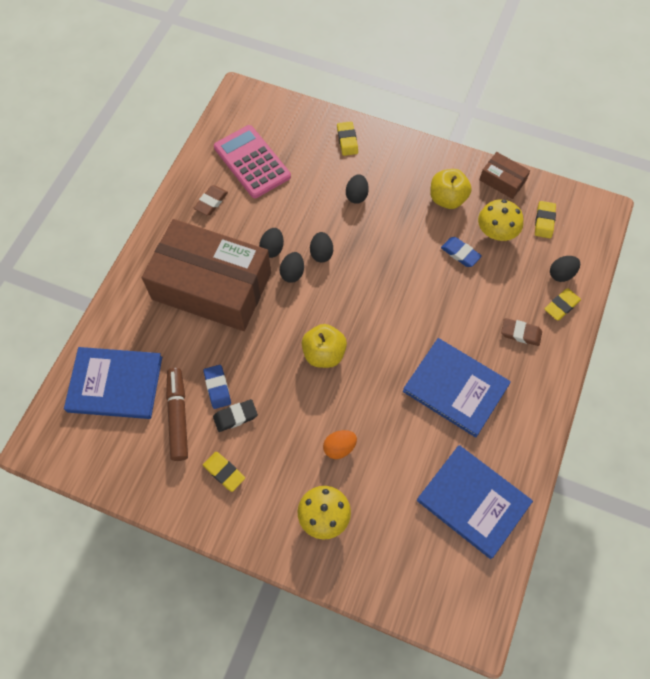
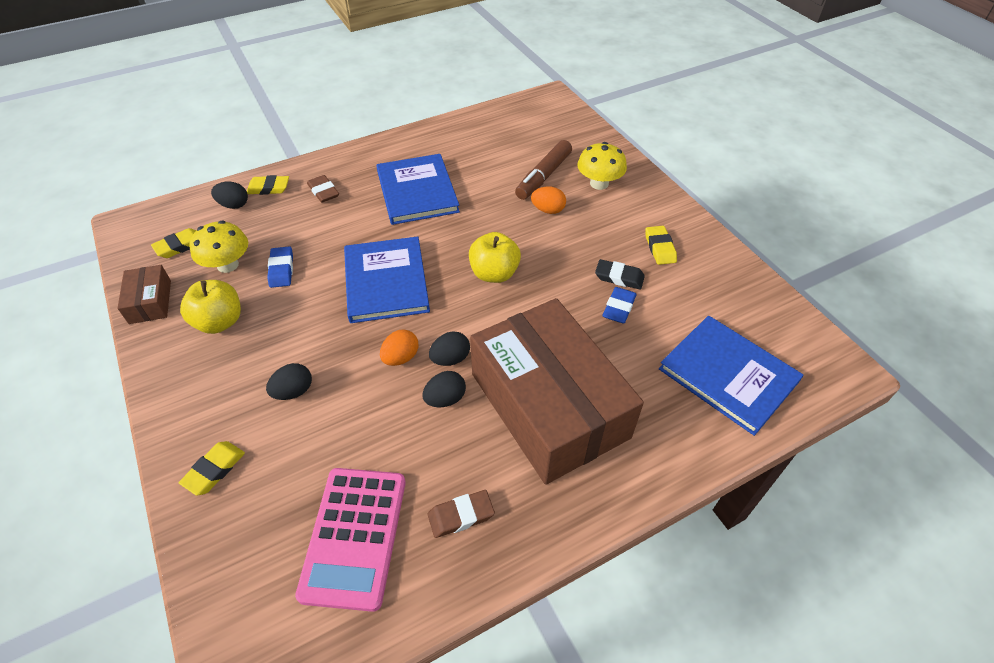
camera: 140 degrees left, 15 degrees down
(178, 416) = (675, 308): brown marker -> brown marker (543, 176)
(321, 253) = (401, 357): black egg -> orange egg
(473, 501) = (485, 137): blue book -> blue book (386, 281)

